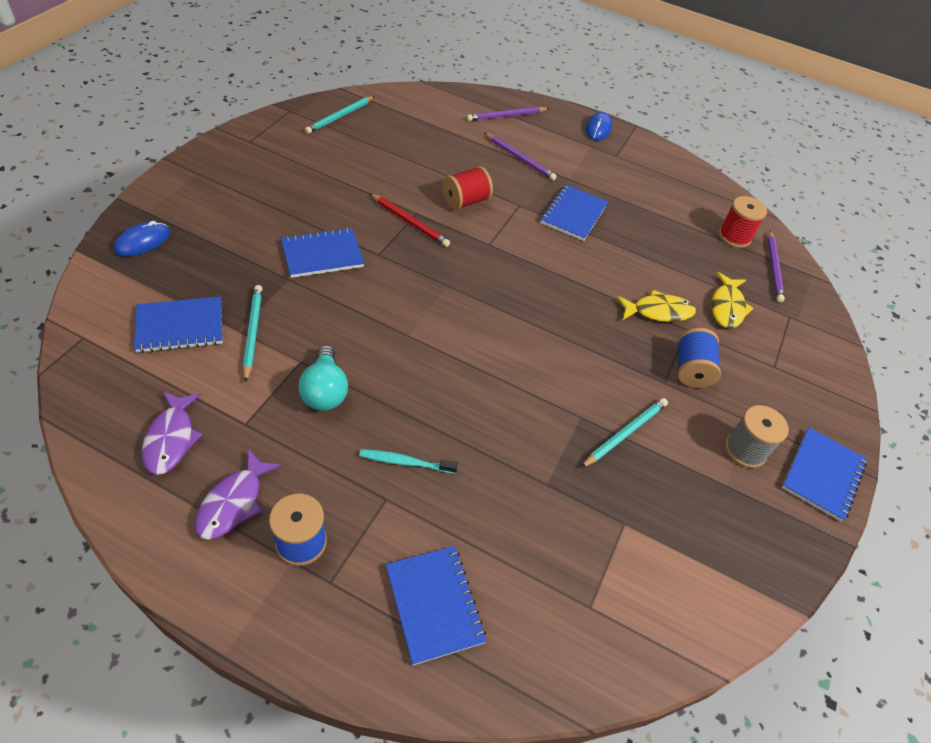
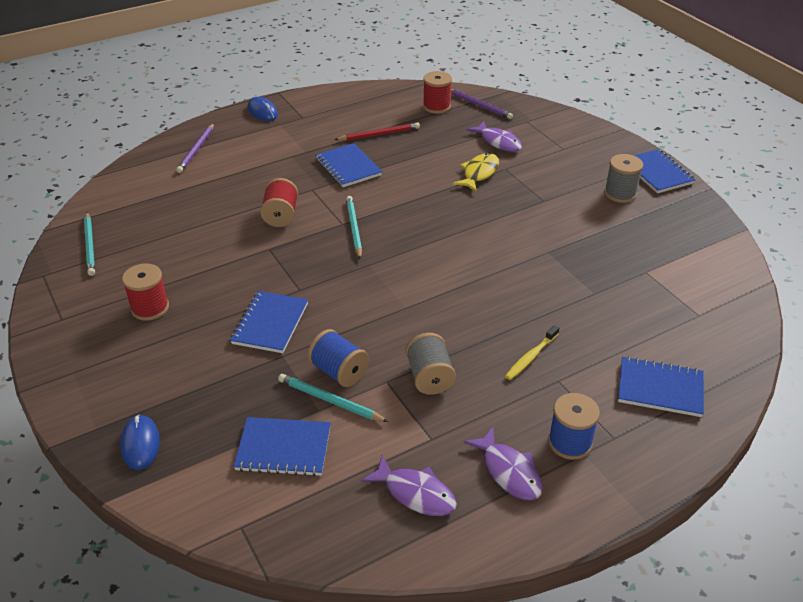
camera: 50 degrees left, 10 degrees down
(180, 326) = (283, 448): blue notebook -> blue notebook turned 75 degrees clockwise
(292, 179) = (150, 308): none -> red spool
(325, 391) = (429, 377): turquoise light bulb -> grey spool
(405, 462) = (531, 357): turquoise toothbrush -> yellow toothbrush
(410, 222) = (277, 256): red pencil -> red pencil (379, 134)
(520, 158) = (257, 165): purple pencil -> none
(625, 433) = (574, 238): turquoise pencil -> turquoise pencil (354, 228)
(691, 370) = (541, 184): blue spool -> blue spool (339, 372)
(727, 307) = (498, 142): yellow fish -> purple fish

